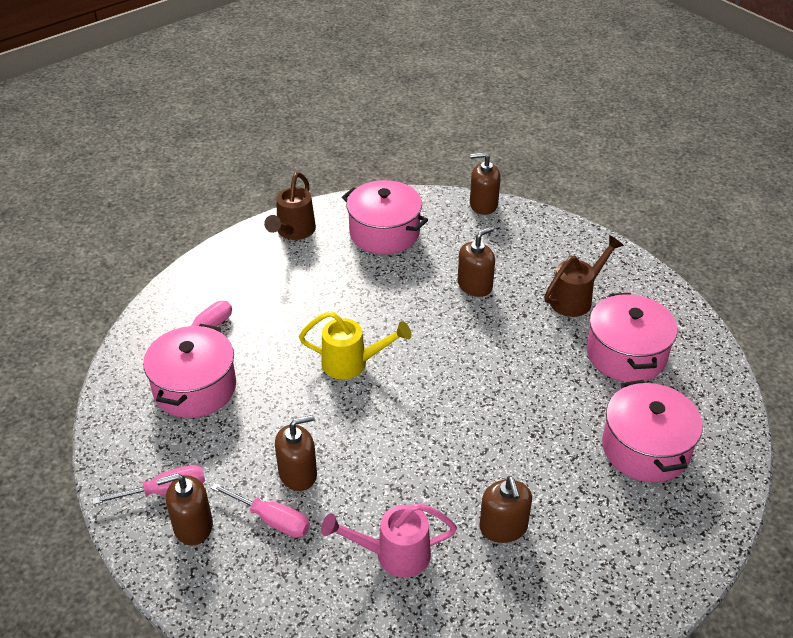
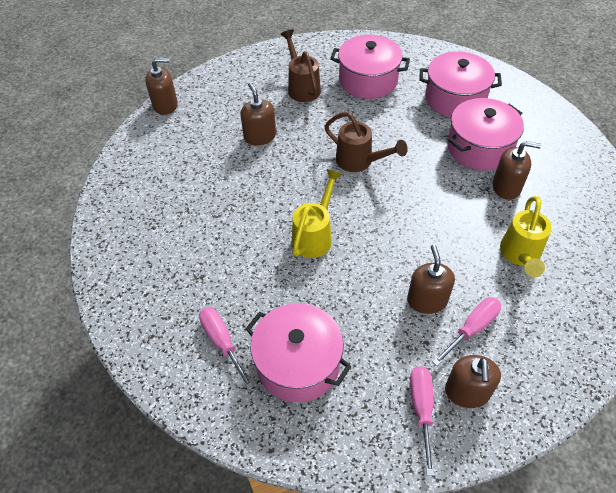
camera: 70 degrees left, 10 degrees up
(293, 232) = (119, 241): brown watering can -> brown watering can (360, 162)
(384, 233) = (161, 175): pink pot -> pink pot (479, 148)
(393, 555) = (520, 255): pink watering can -> yellow watering can
(483, 205) = (165, 105): brown soap dispenser -> brown soap dispenser turned 120 degrees counterclockwise

